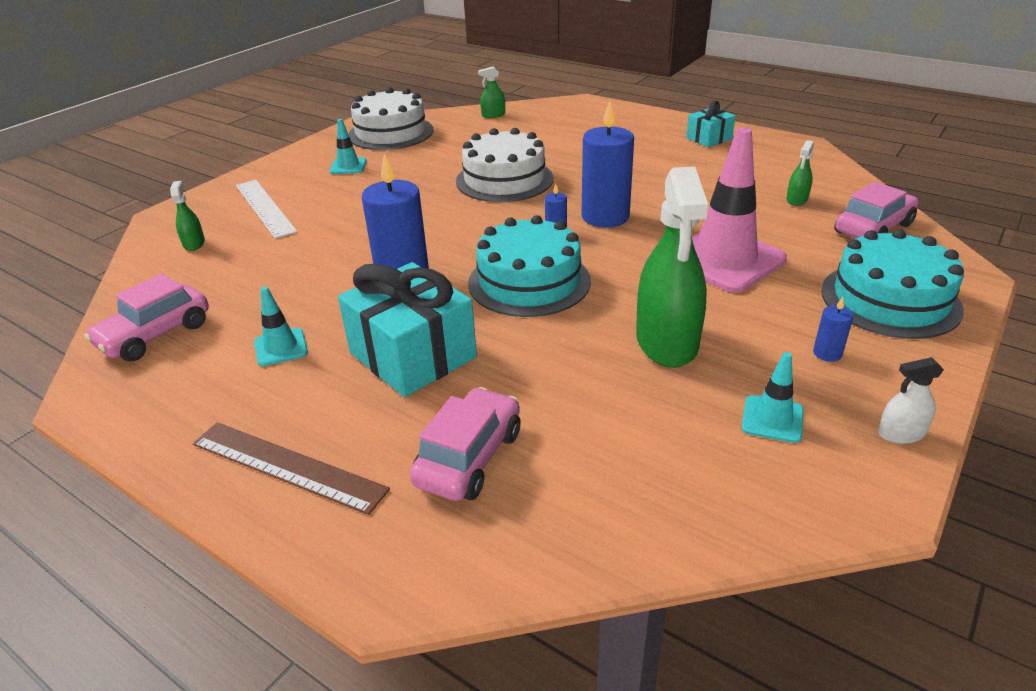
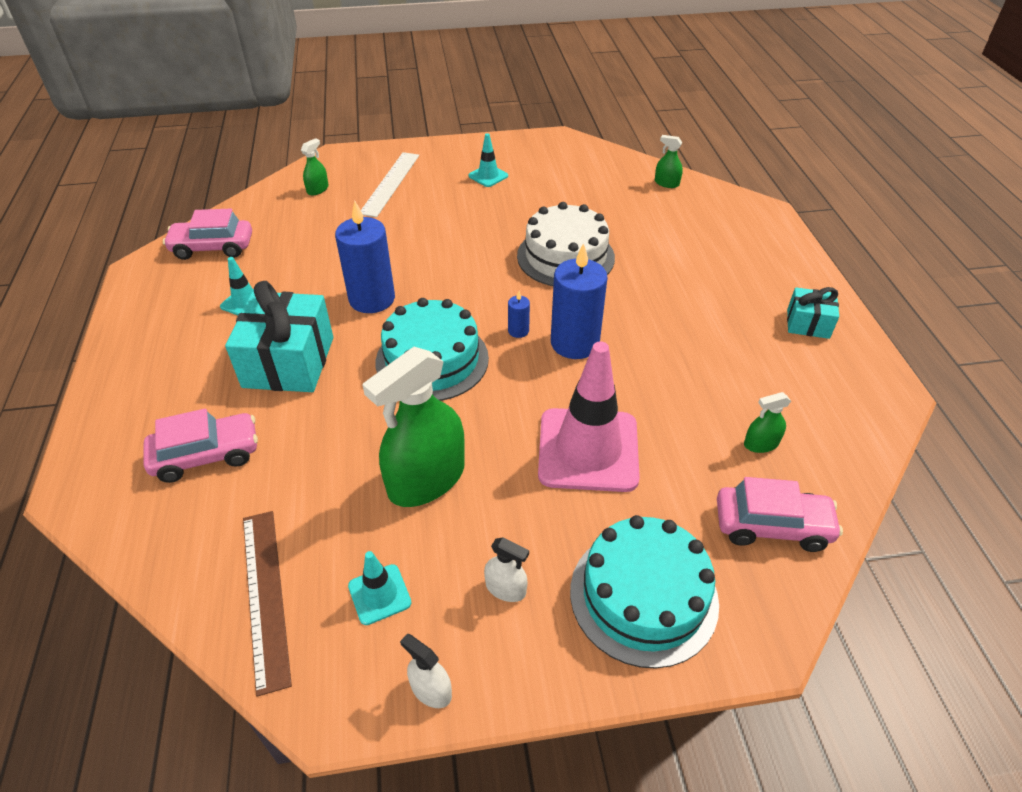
camera: 45 degrees right, 10 degrees up
(288, 466) = (141, 384): brown ruler -> brown ruler (265, 596)
(391, 133) = (564, 159): white cake -> none
(827, 353) = (505, 588): blue candle -> white spray bottle

